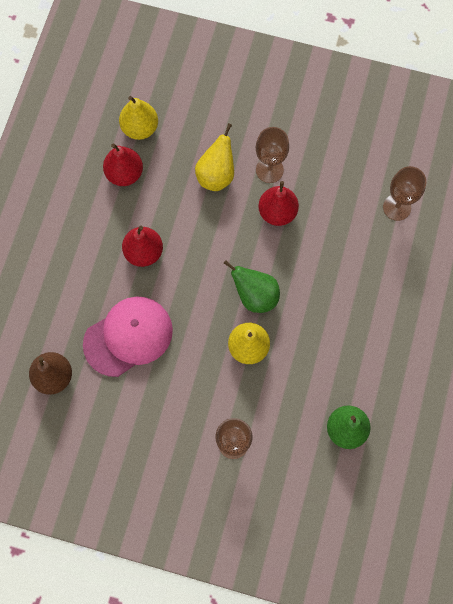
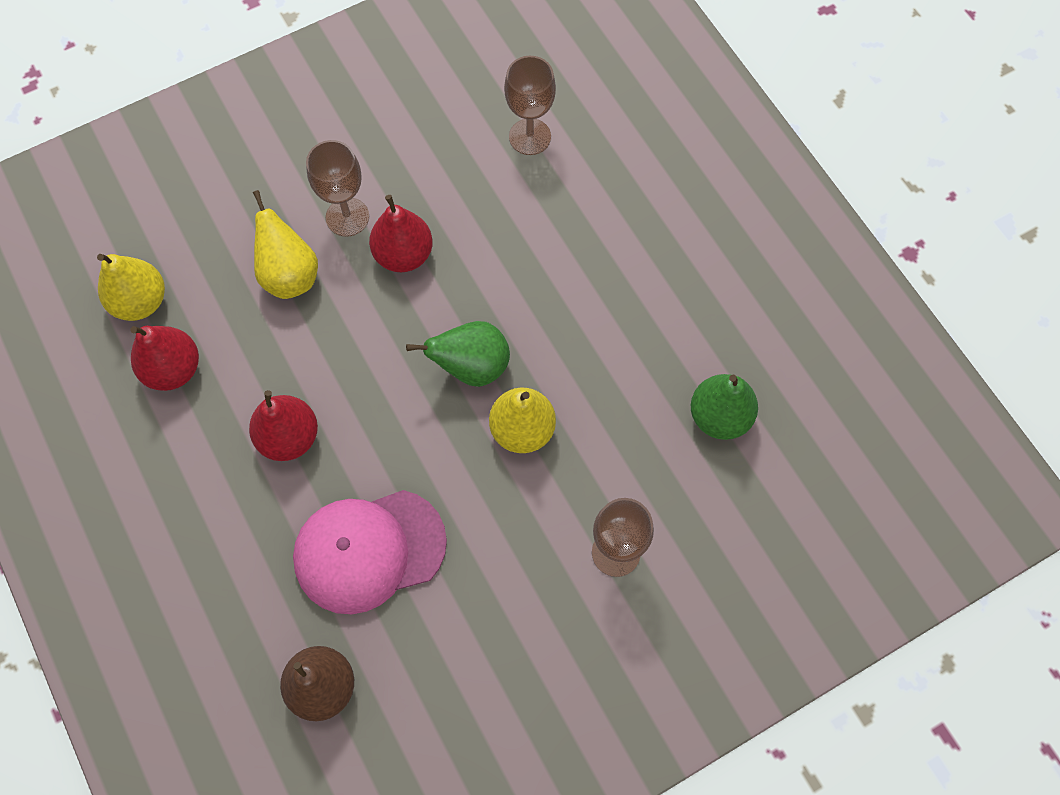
camera: 45 degrees left, 5 degrees down
(128, 336) = (369, 550): pink cap -> pink cap turned 120 degrees counterclockwise

